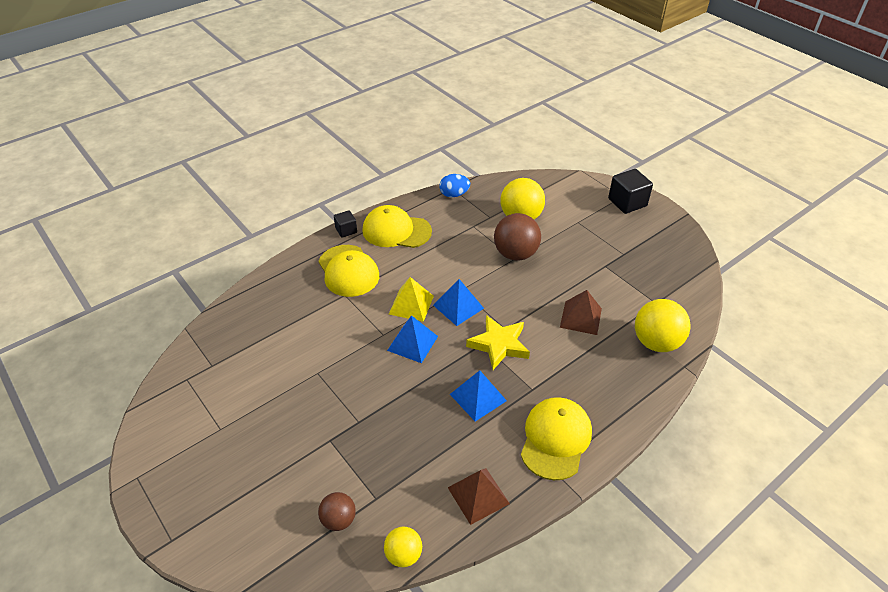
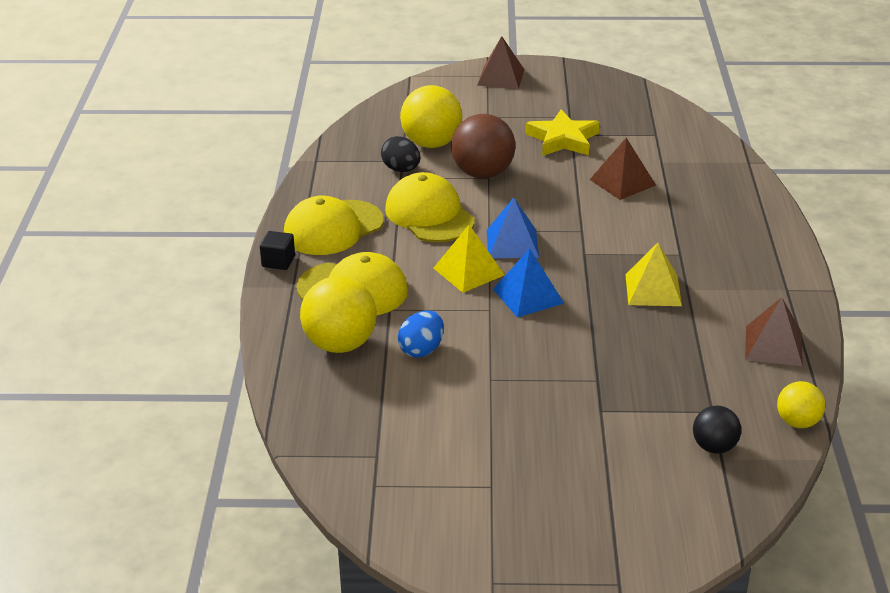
camera: 50 degrees left, 10 degrees down
(339, 520) = (714, 447): brown ball -> black ball
(454, 194) = (330, 164): blue egg -> blue egg (421, 350)
(478, 397) = (653, 290): blue pyramid -> yellow pyramid
(480, 222) = (401, 169): none -> black egg
(499, 345) = (599, 245): yellow star -> yellow star (563, 139)
(555, 439) = (755, 271): yellow cap -> yellow cap (429, 215)
(627, 202) = (501, 77): black cube -> brown pyramid
(656, 342) = (704, 160): yellow ball -> yellow ball (340, 344)

